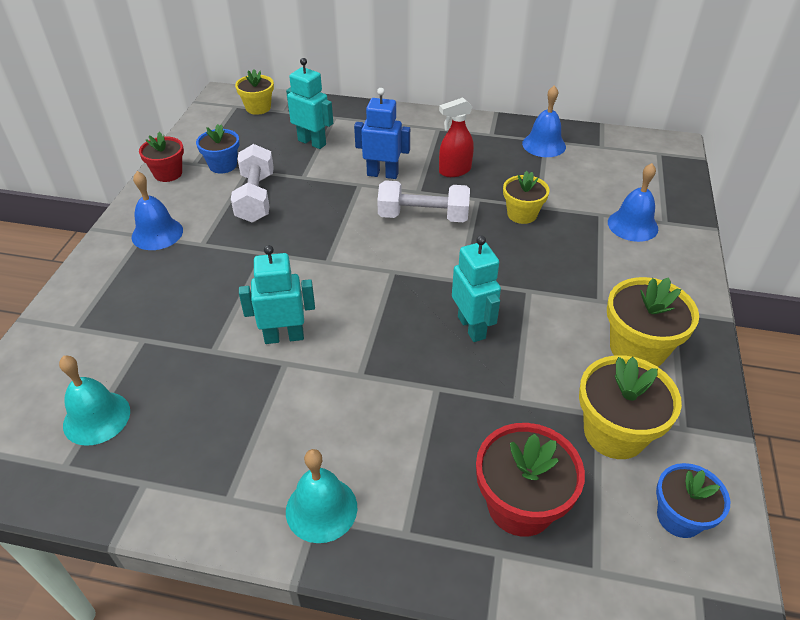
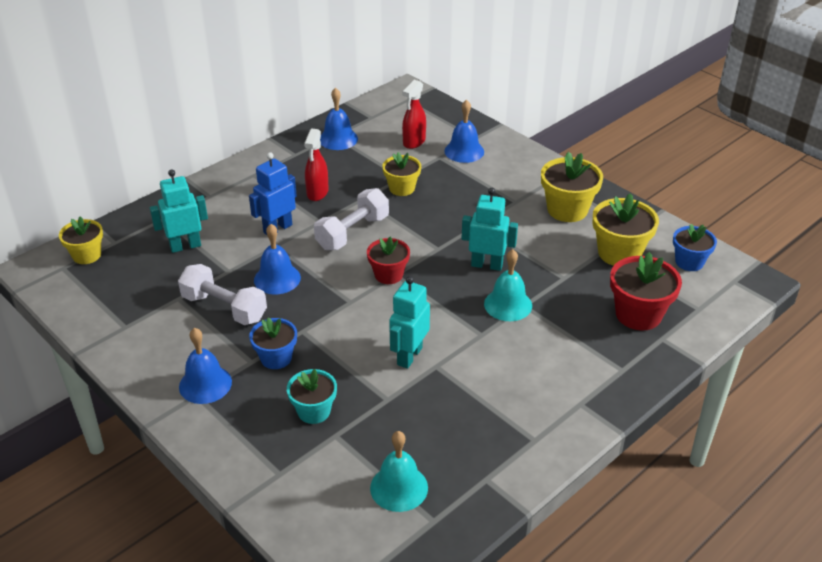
camera: 55 degrees left, 5 degrees down
(165, 310) = (314, 411): none -> turquoise flower pot
(168, 173) = (120, 348): red flower pot -> red flower pot (388, 275)
(223, 165) = (152, 310): blue flower pot -> blue flower pot (276, 358)
(318, 206) = (277, 278): none -> blue bell
(321, 509) = (577, 398): turquoise bell -> turquoise bell (508, 304)
(601, 188) = (414, 142): none -> red spray bottle

